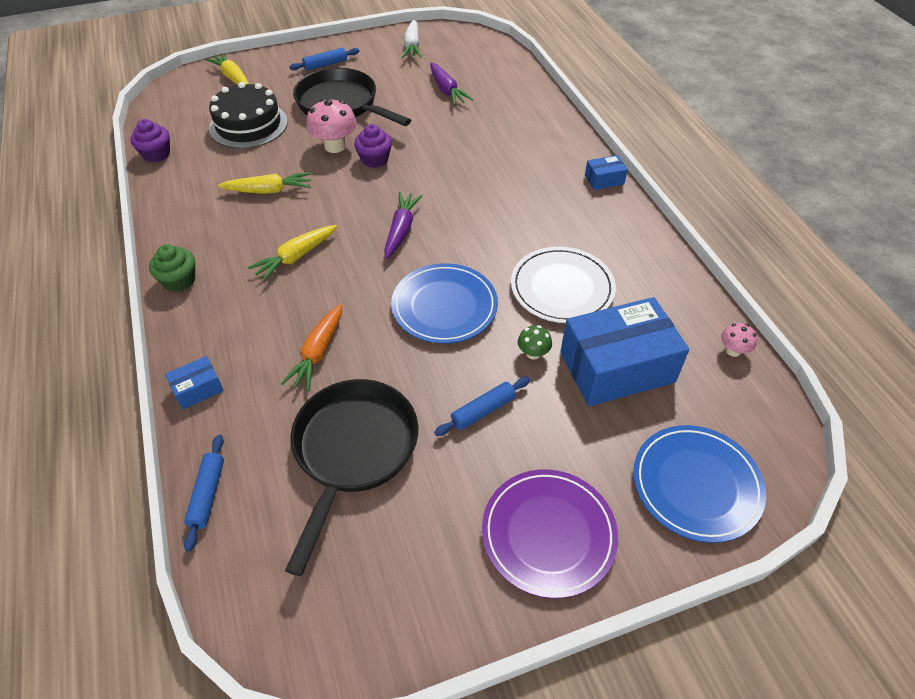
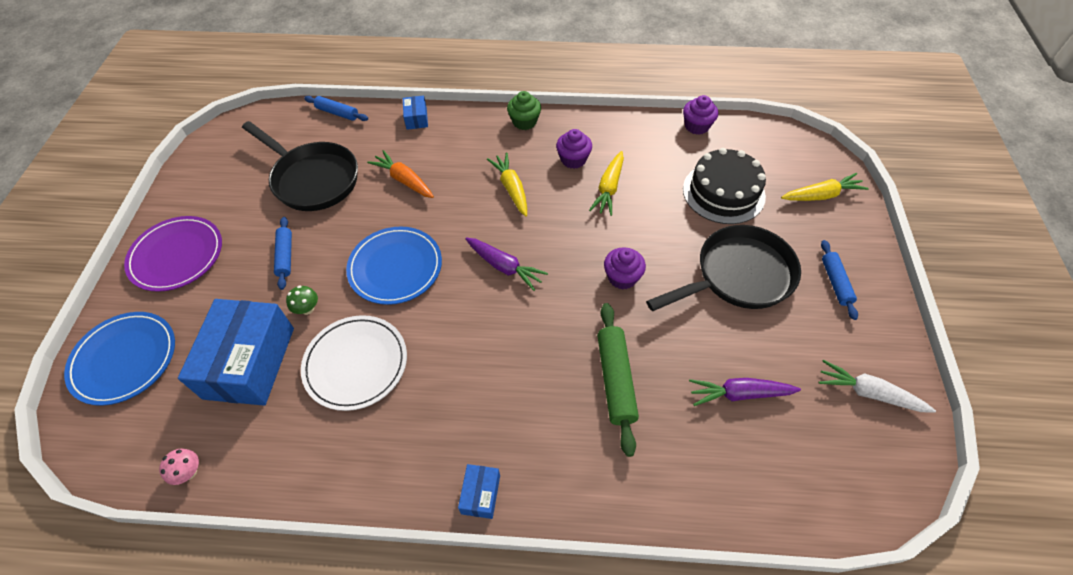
camera: 115 degrees right, 5 degrees up
(234, 224) = (573, 159): none -> purple cupcake
(335, 146) = (659, 251): pink mushroom -> none
(473, 142) = (615, 380): none -> green rolling pin

